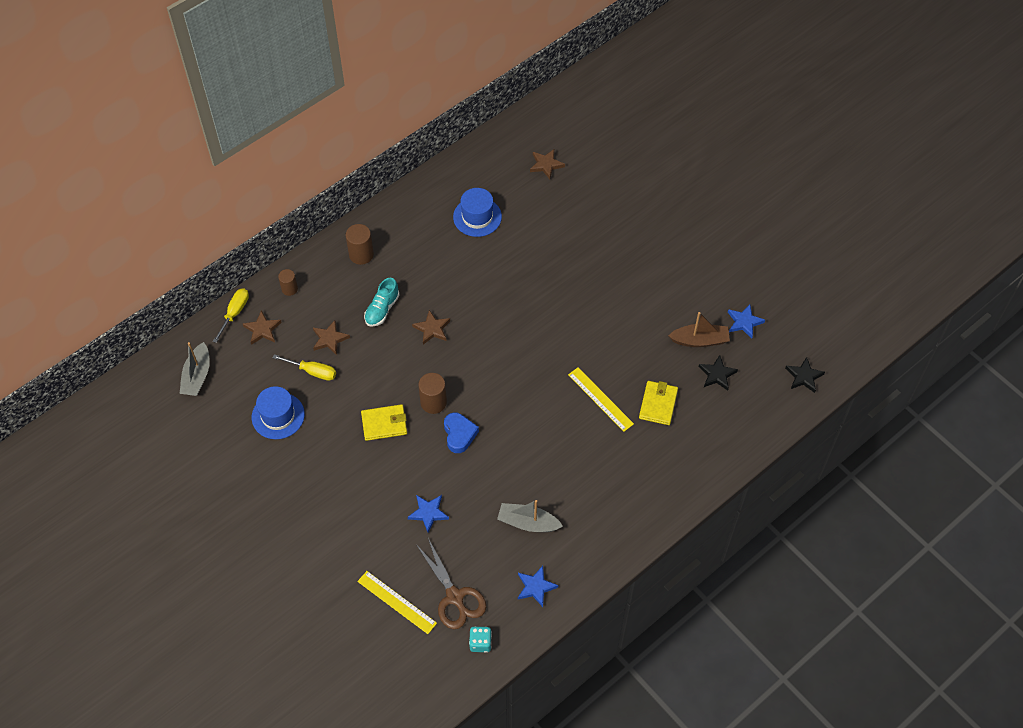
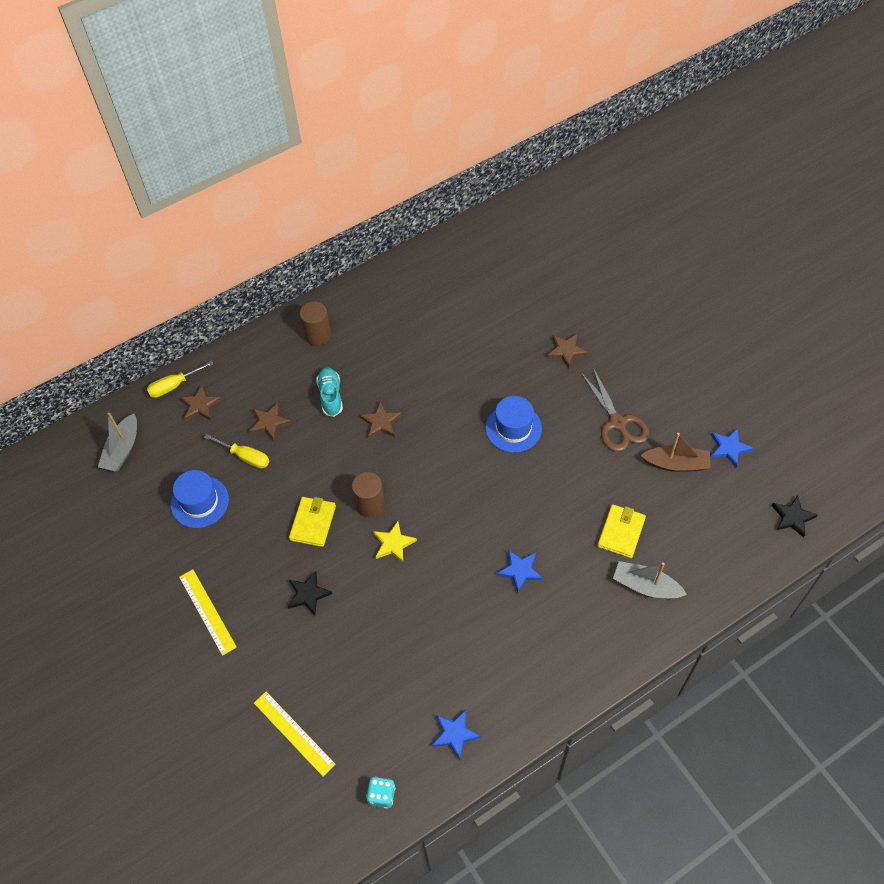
camera: 10 degrees right, 0 degrees up
(234, 313) = (174, 385): yellow screwdriver -> yellow screwdriver turned 150 degrees counterclockwise
(289, 289) = (236, 365): brown cylinder -> none
(382, 309) = (330, 396): turquoise shoe -> turquoise shoe turned 135 degrees clockwise
(384, 424) = (313, 523): yellow wallet -> yellow wallet turned 75 degrees counterclockwise
(428, 513) = (345, 631): blue star -> blue star (520, 571)
(454, 597) = (360, 734): brown scissors -> brown scissors (617, 423)
(459, 434) = (393, 544): blue heart -> yellow star
(477, 217) = (447, 306): blue hat -> blue hat (513, 428)
(528, 523) = (456, 655): grey boat -> grey boat (646, 586)
(546, 165) = (528, 257): brown star -> brown star (566, 351)
(600, 399) = (556, 519): yellow ruler -> yellow ruler (207, 611)
(717, 374) = (692, 505): black star -> black star (308, 594)

